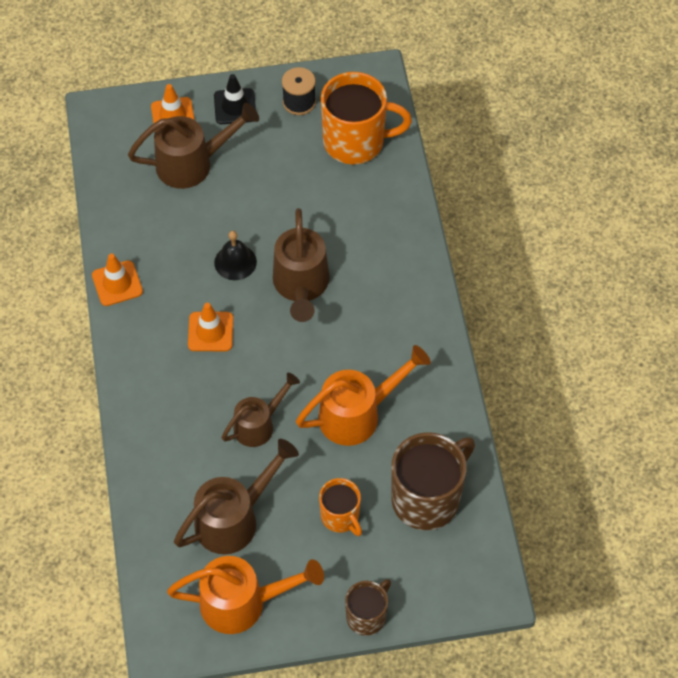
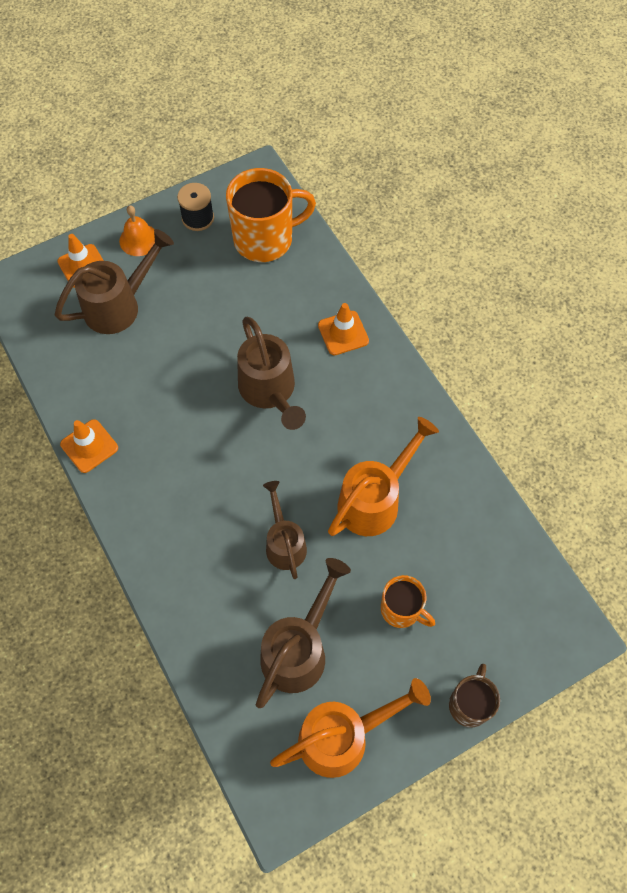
camera: 20 degrees left, 5 degrees up
(210, 332) = (200, 465): orange traffic cone -> orange traffic cone (343, 333)
(235, 106) = (139, 240): black traffic cone -> orange bell
(235, 262) = (197, 388): black bell -> none
(258, 425) = (284, 543): brown watering can -> brown watering can turned 45 degrees counterclockwise
(427, 498) = (475, 561): brown mug -> none

